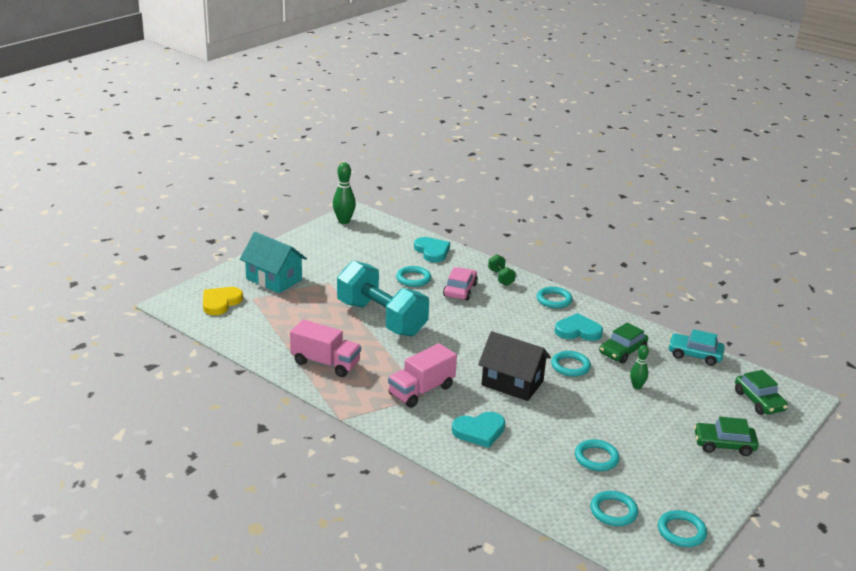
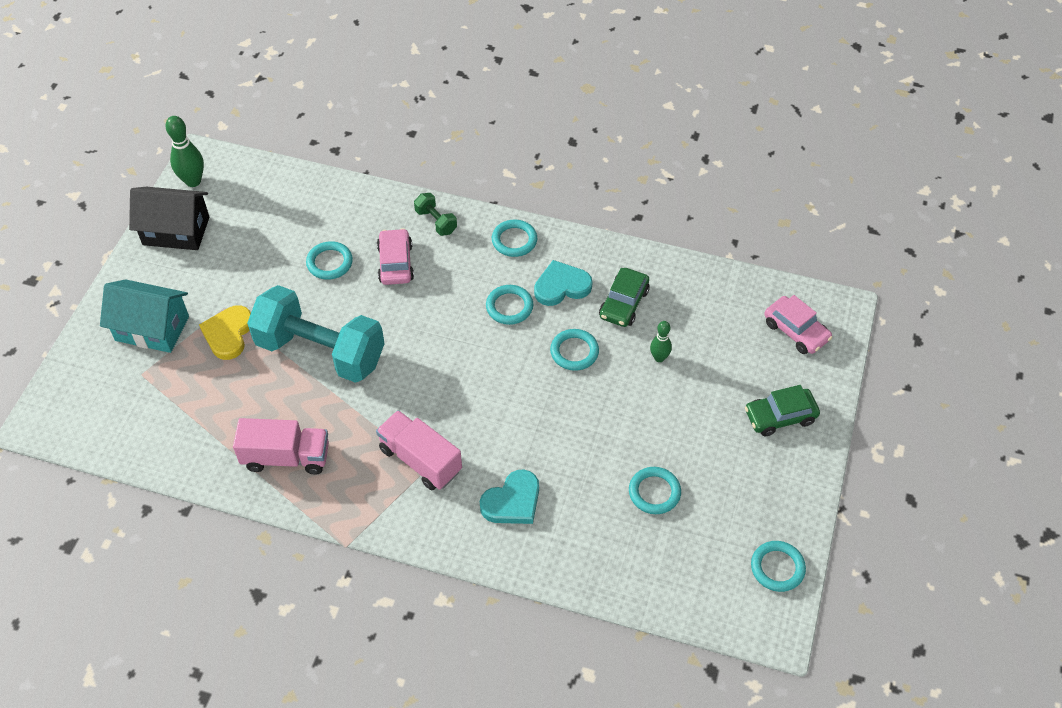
camera: 20 degrees left, 25 degrees up
(220, 302) = (103, 398): yellow heart -> yellow heart (228, 334)
(421, 391) = (420, 460): pink truck -> pink truck turned 105 degrees clockwise
(432, 251) = (332, 202): turquoise heart -> none
(512, 383) = (519, 406): black house -> black house (176, 231)
(613, 511) = (699, 567): turquoise ring -> turquoise ring (509, 307)
(694, 355) = (705, 279): turquoise car -> none
(759, 401) = (796, 331): green car -> pink car

